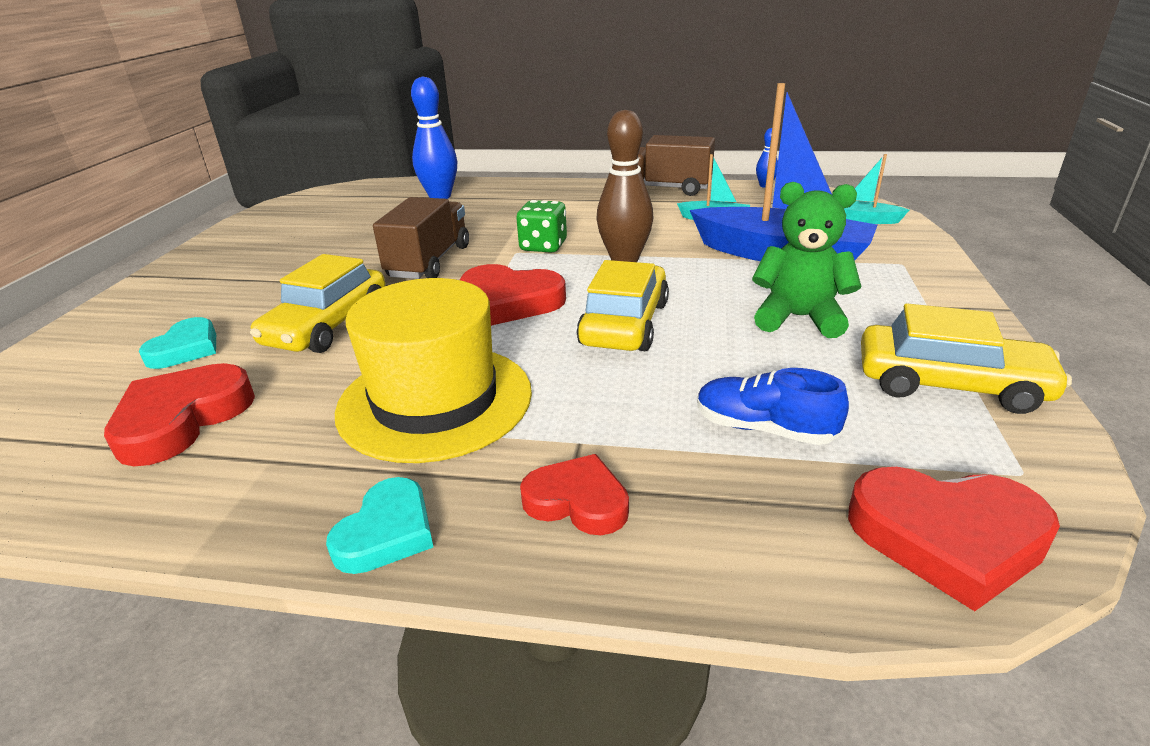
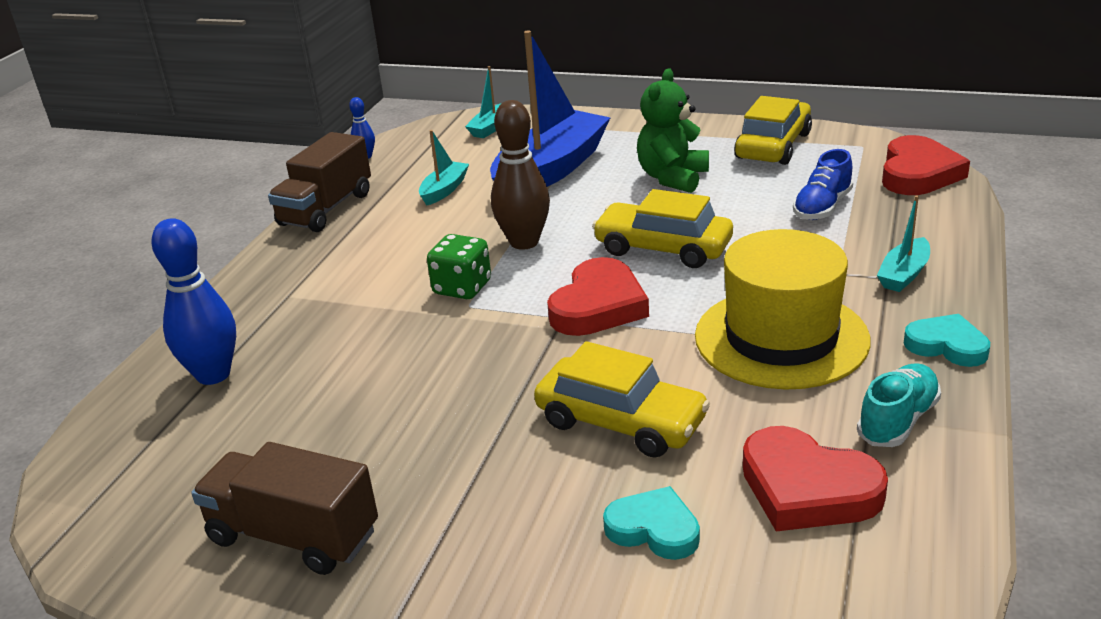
camera: 80 degrees left, 0 degrees up
(251, 480) = (897, 421): none -> turquoise shoe
(429, 262) = (467, 365): brown truck -> brown truck (294, 536)
(577, 501) = (904, 274): red heart -> turquoise boat

